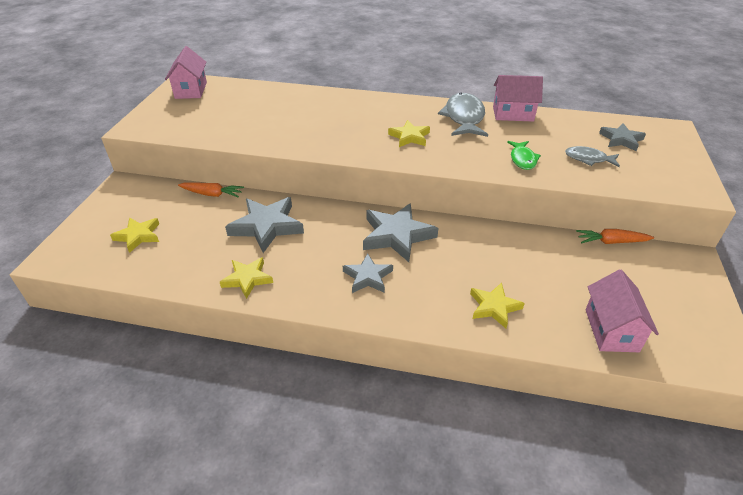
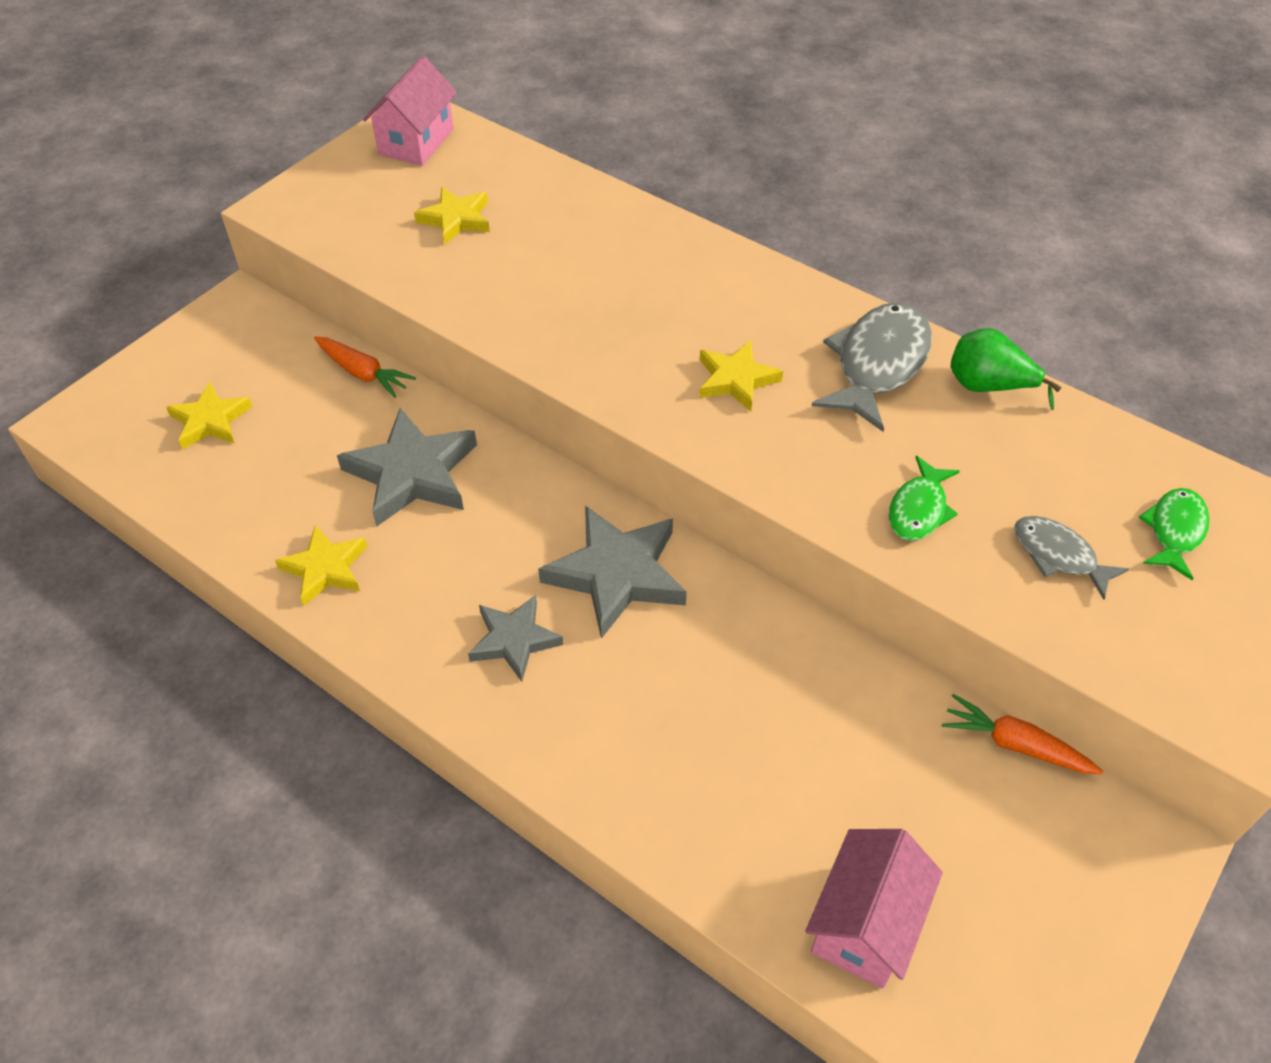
camera: 25 degrees right, 10 degrees up
(494, 307) = (687, 788): yellow star -> yellow star (456, 219)
(513, 114) = (988, 387): pink house -> green pear
(621, 140) = (1174, 531): grey star -> green fish

